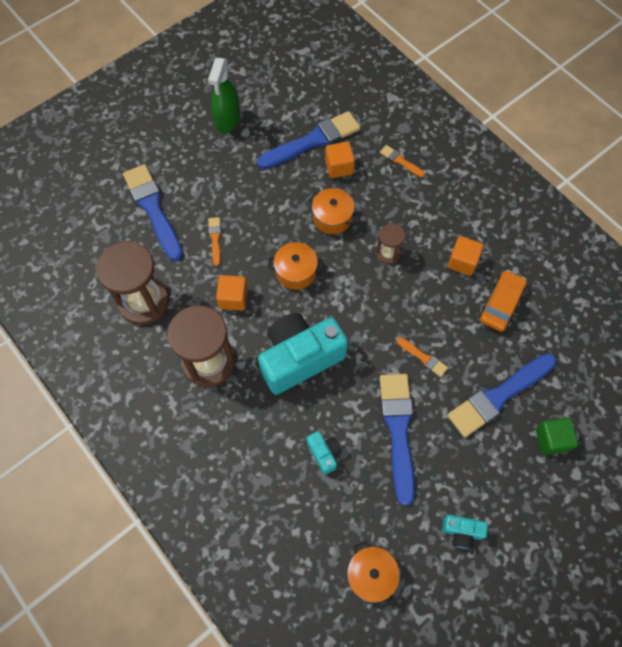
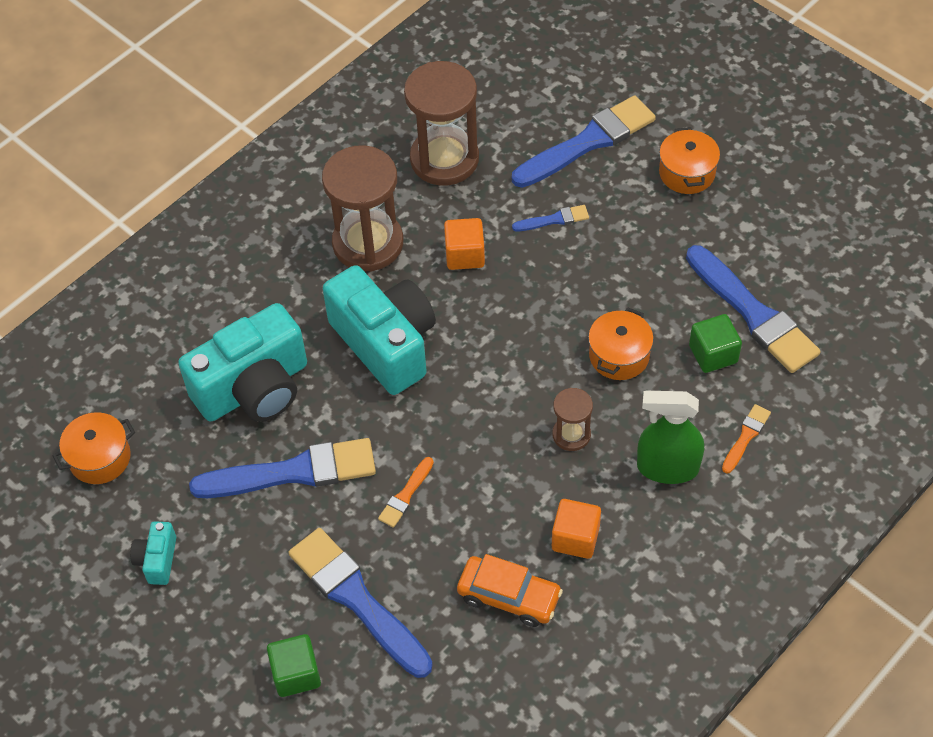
camera: 85 degrees right, 10 degrees down
(215, 239) = (554, 219): orange brush -> blue brush
(227, 120) = (763, 201): green spray bottle -> green spray bottle (667, 467)
(296, 272) = (518, 321): orange pot -> orange pot (687, 173)
(324, 453) = (254, 388): turquoise camera -> turquoise camera, size x2.27
(339, 167) = (713, 354): orange cube -> green cube

